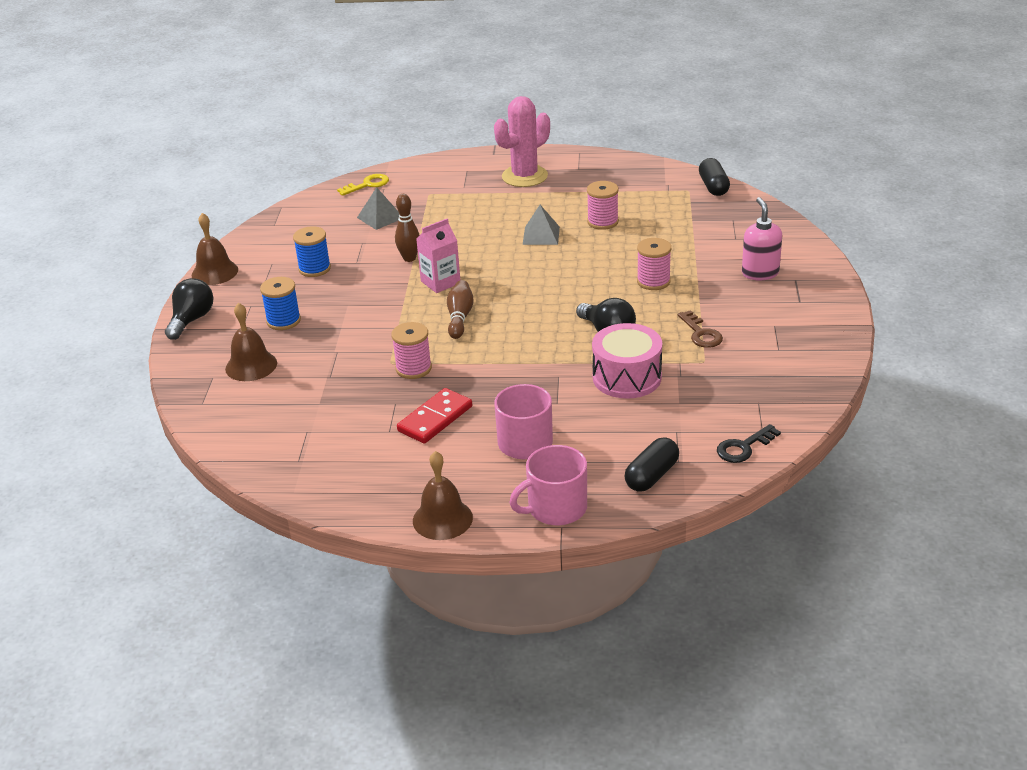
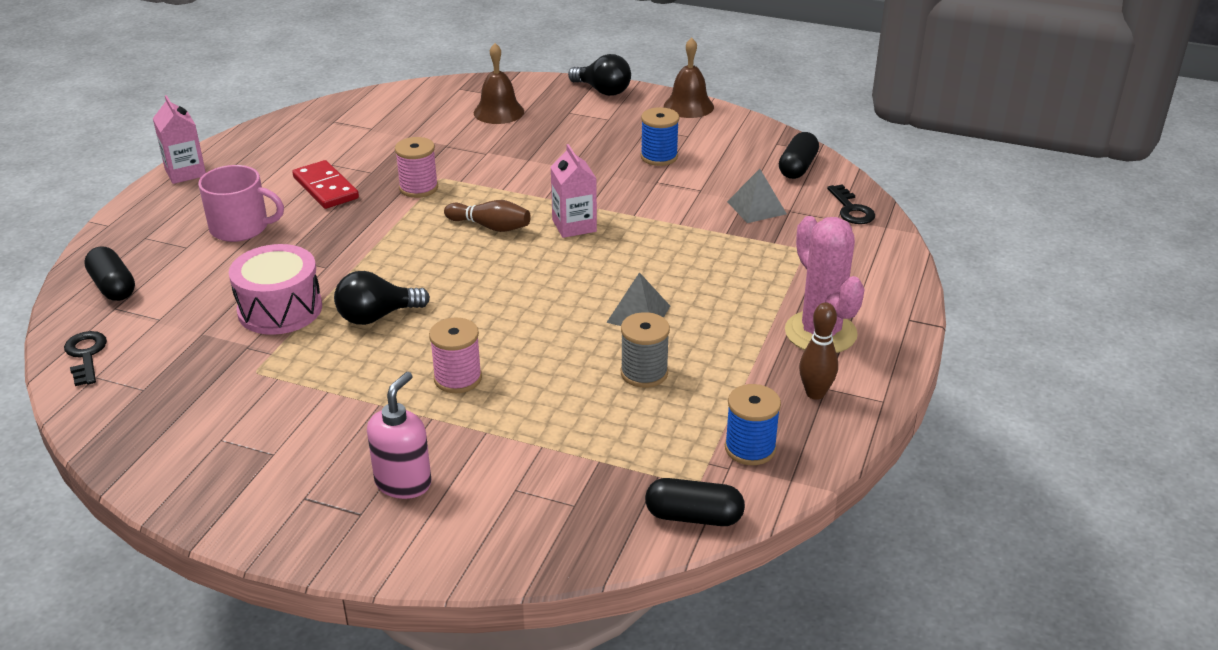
camera: 105 degrees right, 0 degrees up
(283, 321) = (565, 132): blue spool -> blue spool (750, 448)
(312, 211) = (797, 167): none -> black capsule
(367, 185) = (851, 209): yellow key -> black key
(409, 258) = (642, 214): brown bowling pin -> brown bowling pin (815, 393)
(442, 519) = (185, 172): brown bell -> pink carton
(555, 508) = (133, 226): pink mug -> none
(602, 222) = (644, 373): pink spool -> grey spool
(701, 333) = (311, 385): brown key -> none
(760, 273) = (403, 482): pink soap dispenser -> pink soap dispenser turned 75 degrees counterclockwise

